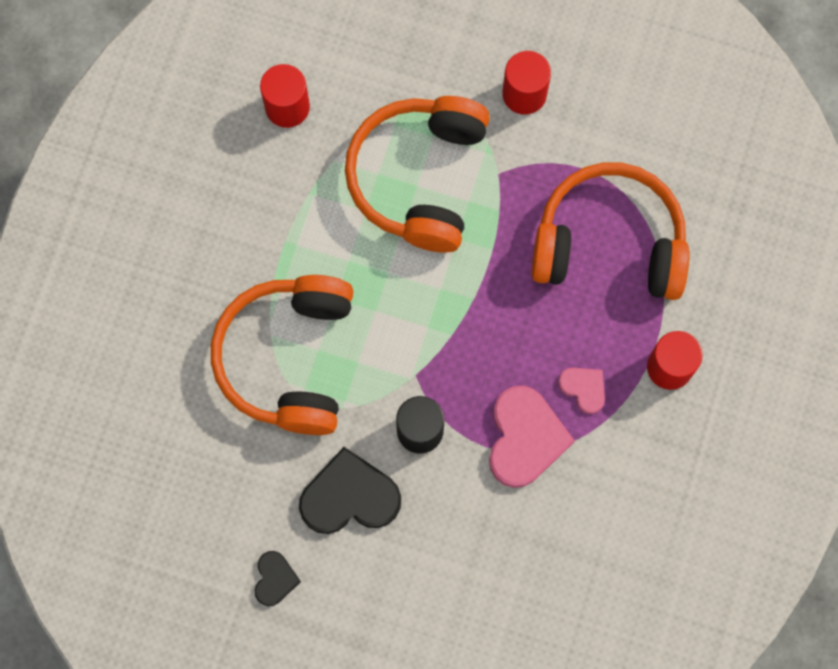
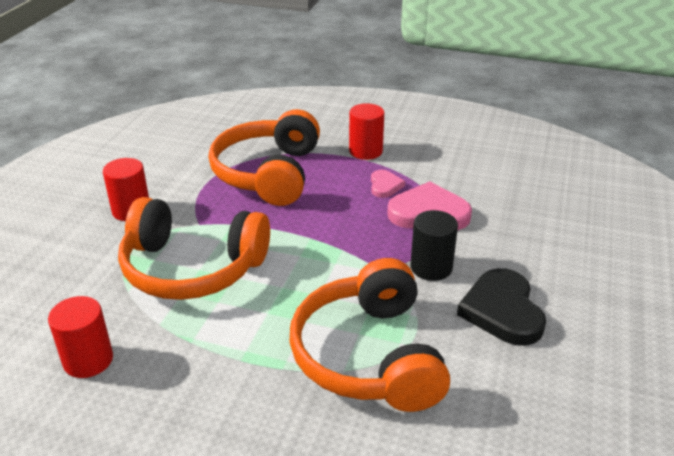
camera: 90 degrees left, 40 degrees down
(275, 579) = (601, 363): black heart -> none
(288, 358) = (369, 355): orange headphones -> orange headphones turned 75 degrees clockwise
(583, 388) = (385, 186): pink heart -> pink heart turned 135 degrees clockwise

